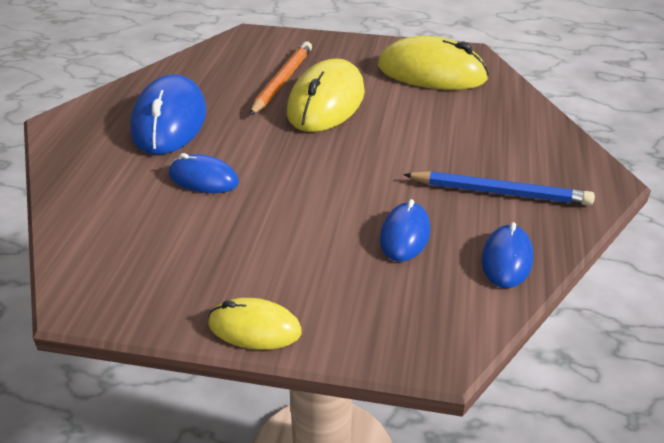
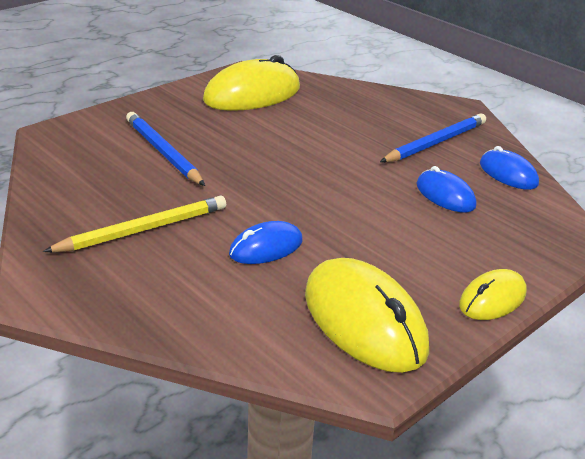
camera: 55 degrees left, 5 degrees down
(169, 121) = (143, 229): blue mouse -> yellow pencil
(282, 81) = (163, 152): orange pencil -> blue pencil
(326, 102) = (229, 149): yellow mouse -> yellow mouse (364, 321)

